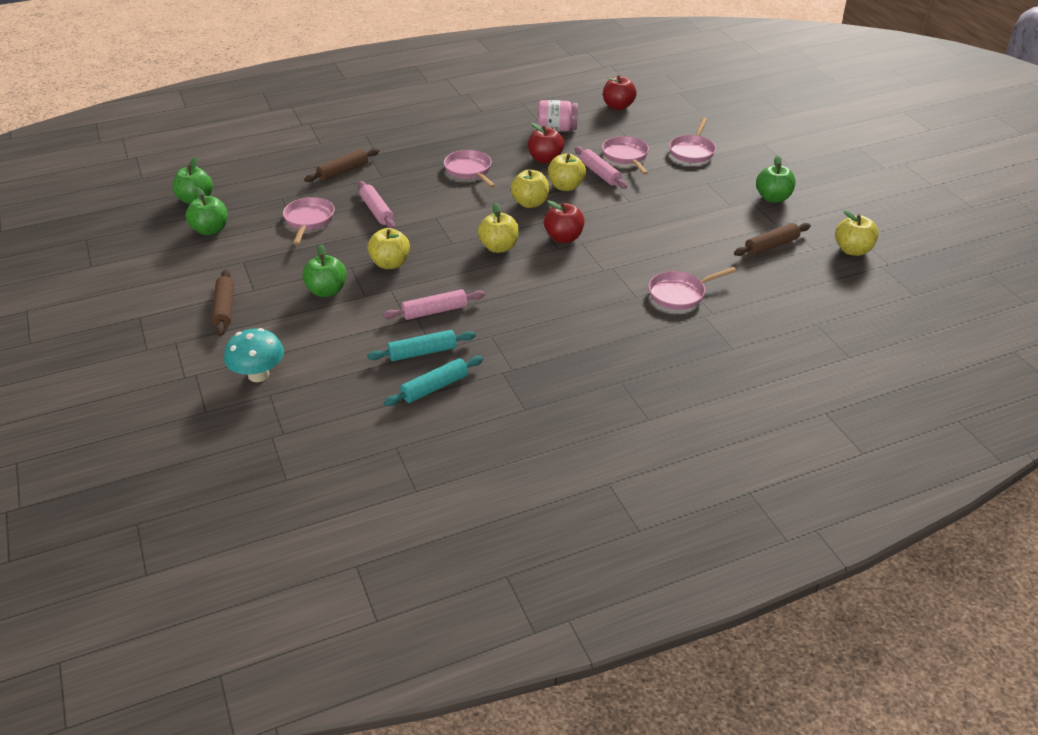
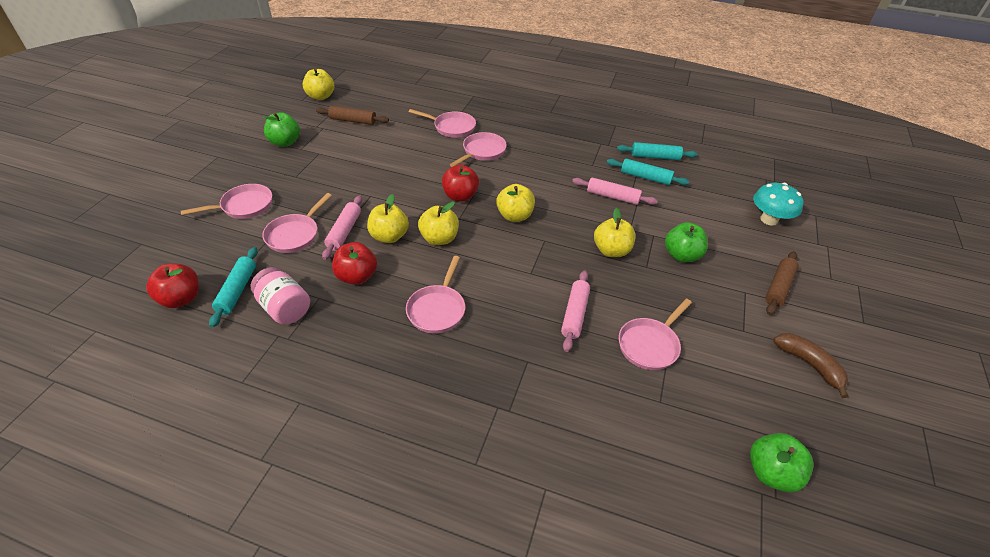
camera: 140 degrees left, 5 degrees up
(183, 264) = (809, 364): none -> brown banana
(210, 230) = (765, 399): green apple -> none
(343, 171) = (561, 401): brown rolling pin -> none
(598, 122) = (237, 290): none -> turquoise rolling pin
(610, 286) = (482, 152): none -> pink pan

